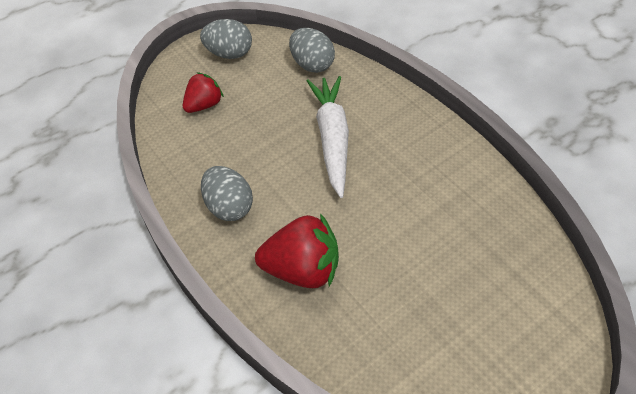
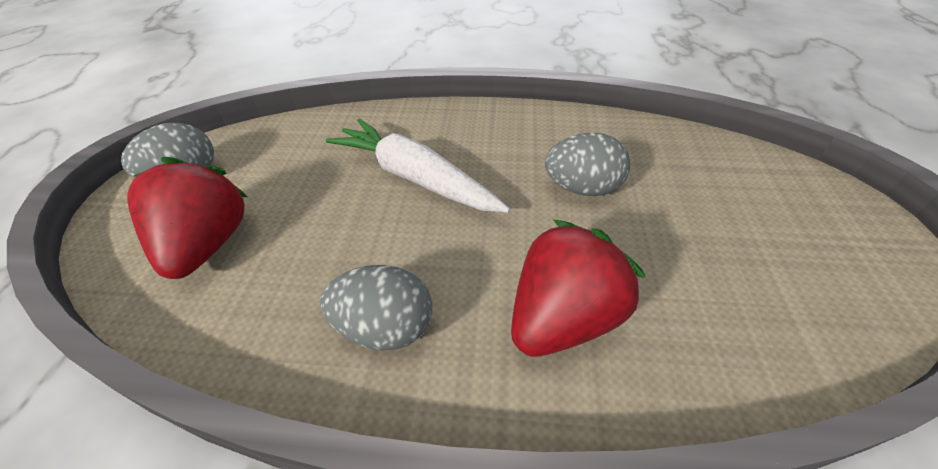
camera: 50 degrees left, 5 degrees down
(204, 105) = (208, 245): red strawberry -> red strawberry, size x1.60
(312, 64) = (308, 134): grey egg -> grey egg (582, 188)

